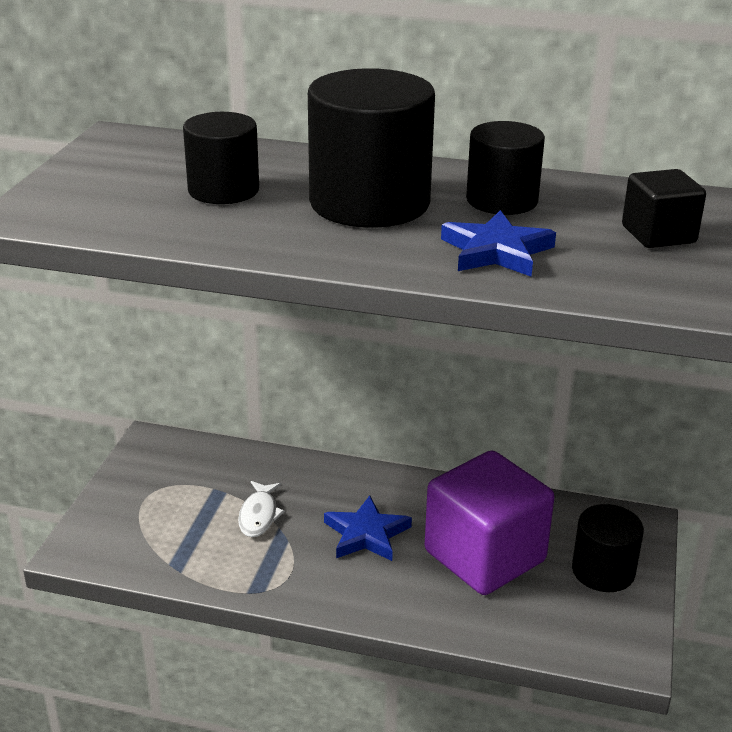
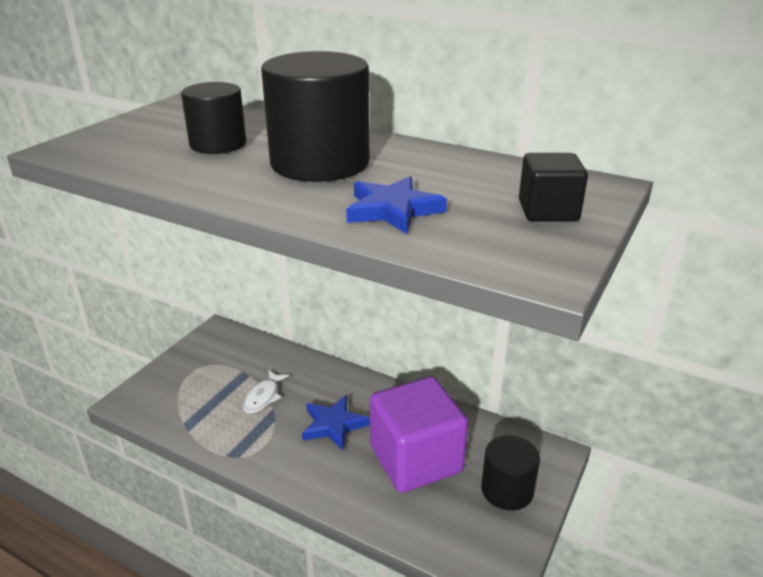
camera: 15 degrees right, 0 degrees up
(502, 200) = (429, 171): black cylinder -> none

